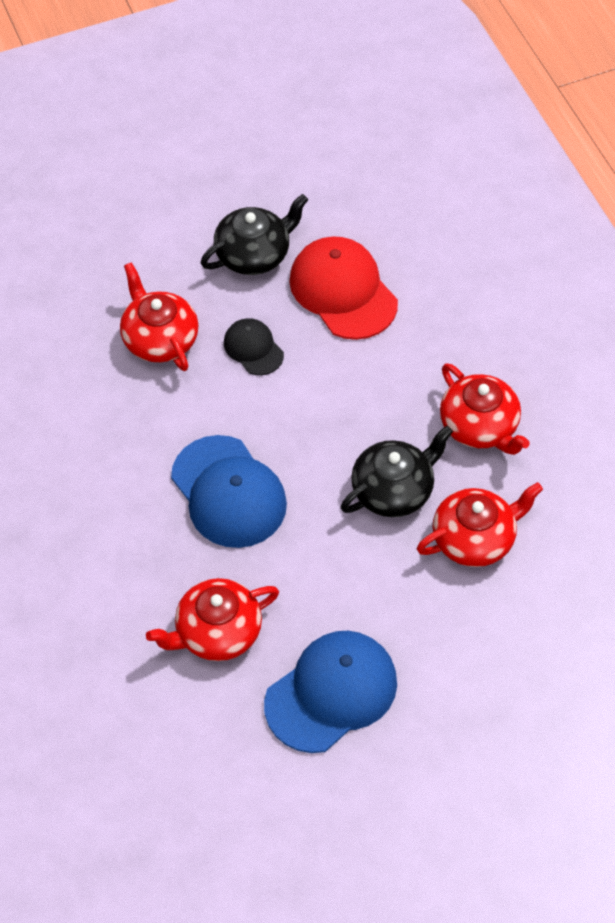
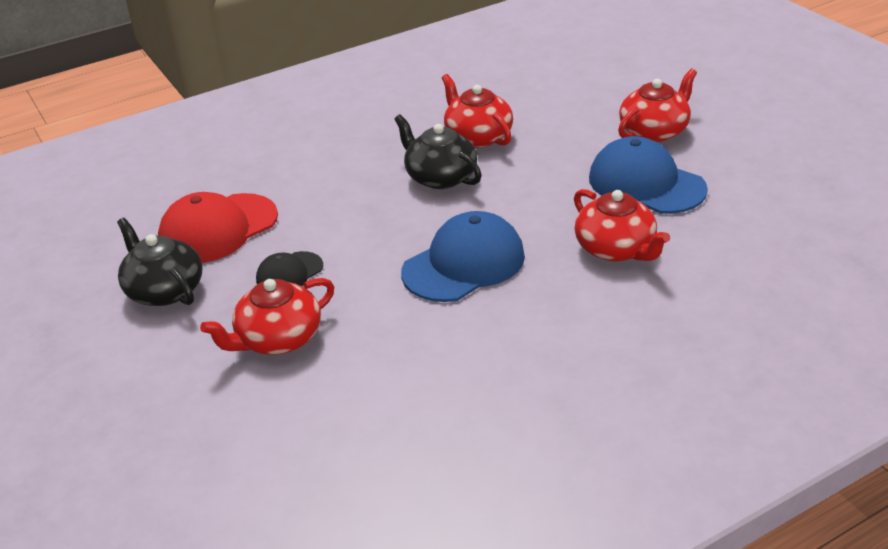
camera: 95 degrees left, 20 degrees down
(479, 426) = (367, 144): red teapot -> red teapot (654, 131)

